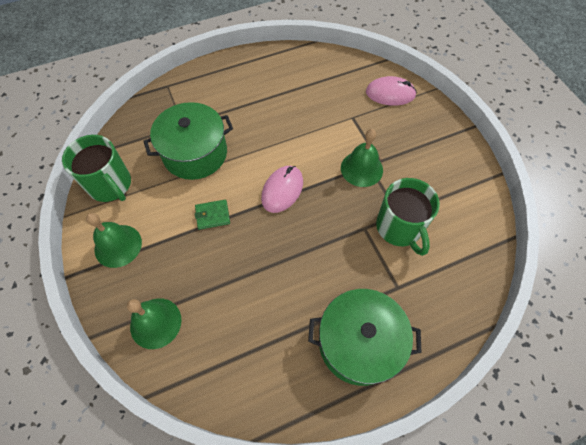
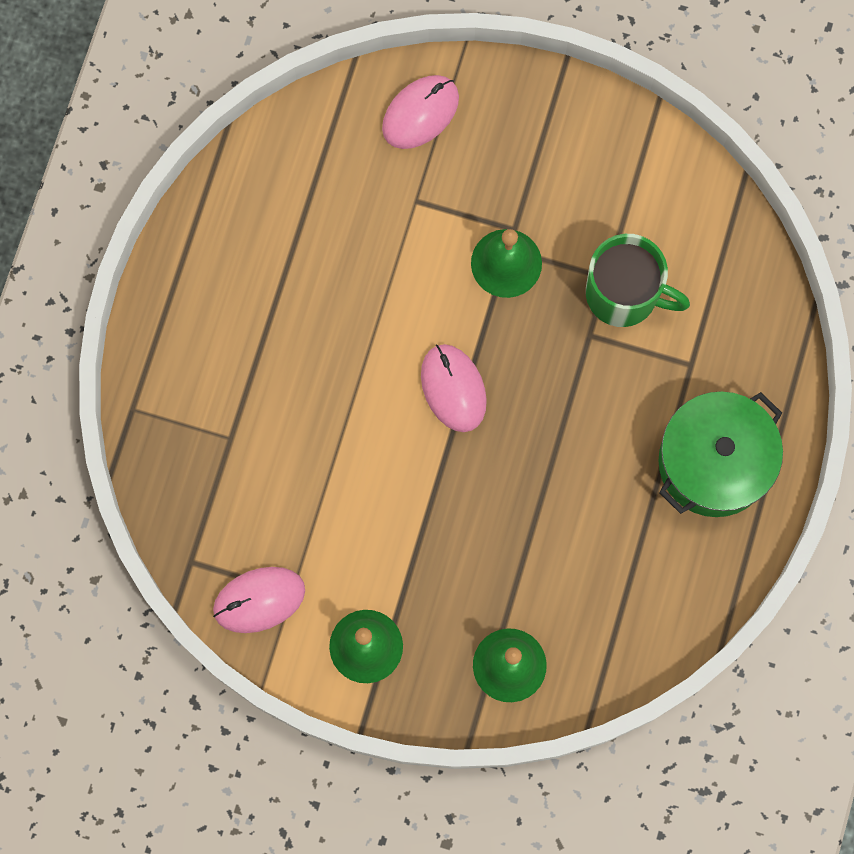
camera: 50 degrees left, 15 degrees up
(110, 185) = (259, 600): green mug -> pink mouse
(195, 153) = (298, 456): green pot -> none
(212, 215) = (418, 502): green wallet -> none

